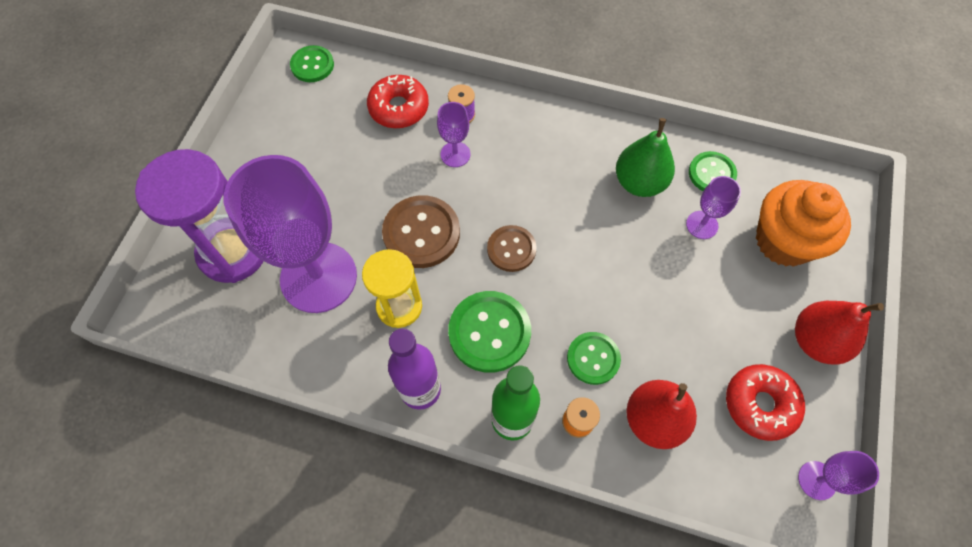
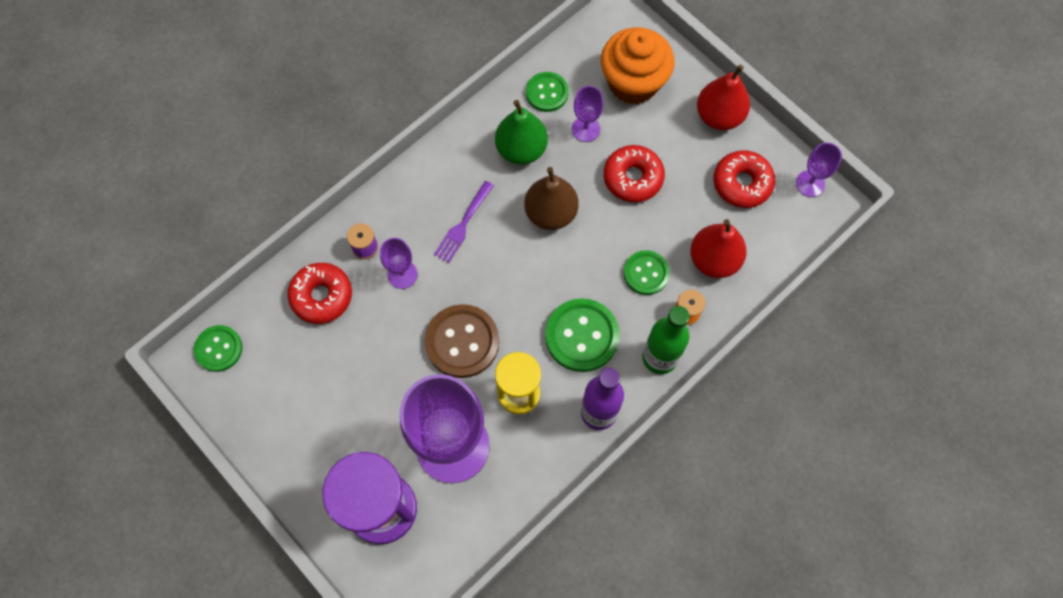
camera: 60 degrees left, 5 degrees up
(511, 249) = (520, 280): brown button -> none
(532, 175) = (463, 225): none -> purple fork
(595, 240) = (551, 213): none -> brown pear
(684, 293) = (633, 178): none -> red donut

